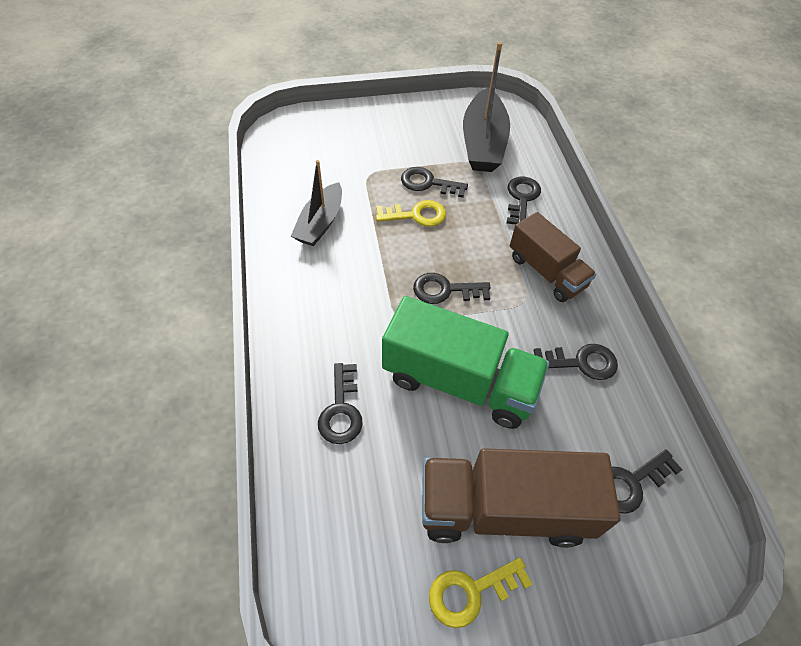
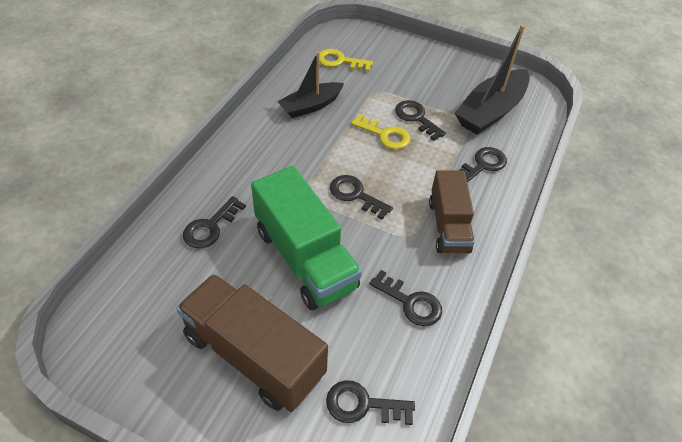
camera: 35 degrees right, 5 degrees down
(471, 592) = (182, 387): yellow key -> yellow key (340, 61)

